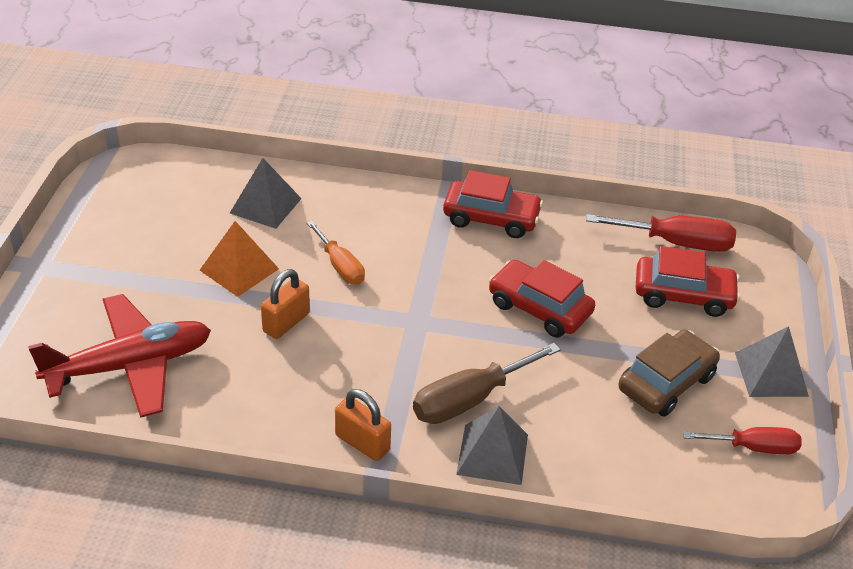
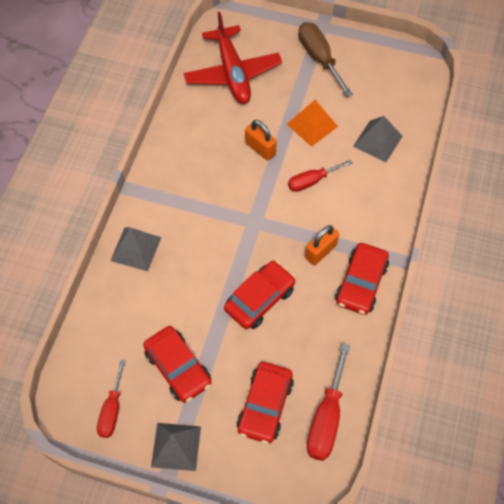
camera: 100 degrees right, 20 degrees up
(340, 266) = (311, 181): orange screwdriver -> red screwdriver
(362, 443) = (156, 182): orange padlock -> orange padlock (320, 251)
(469, 399) = (181, 242): brown screwdriver -> brown screwdriver (319, 58)
(666, 383) = (178, 368): brown car -> red car

